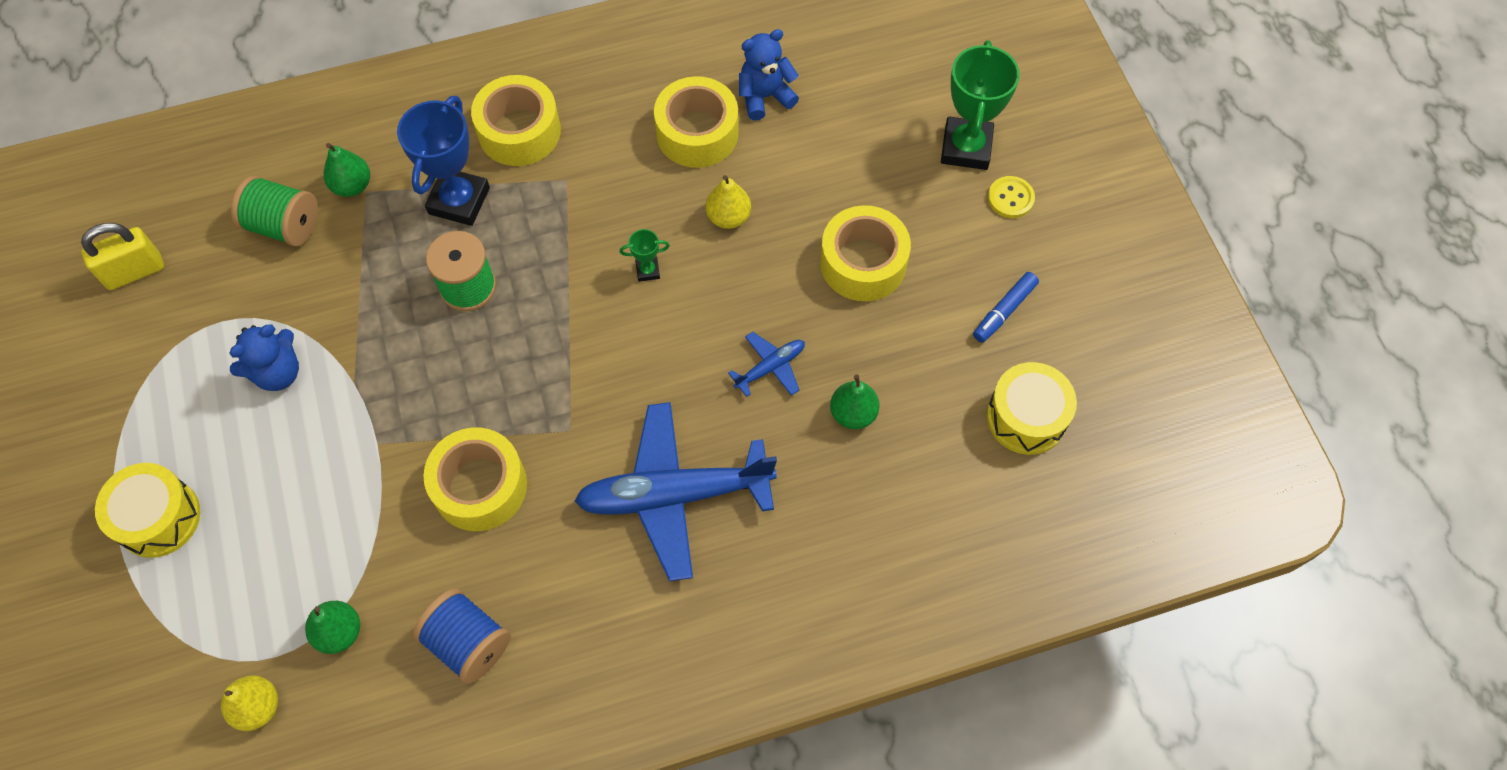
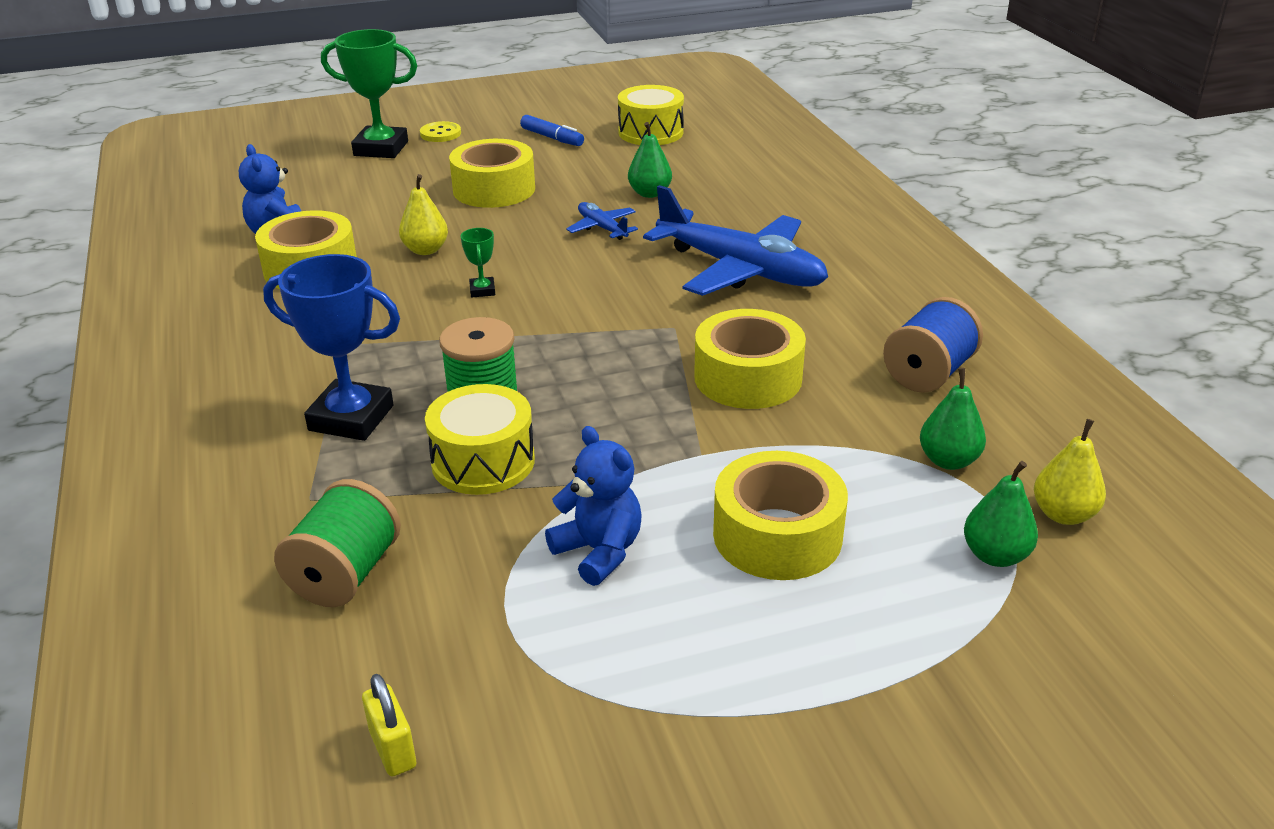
camera: 90 degrees left, 30 degrees down
(134, 271) = (393, 749): yellow padlock -> yellow padlock, size x0.65
(158, 518) = (839, 645): yellow drum -> yellow drum (483, 462)
(352, 186) = (294, 512): green pear -> green pear (995, 555)
(519, 131) = (258, 379): yellow tape -> yellow tape (777, 535)
(674, 495) = (741, 270): blue plane -> blue plane turned 45 degrees counterclockwise

